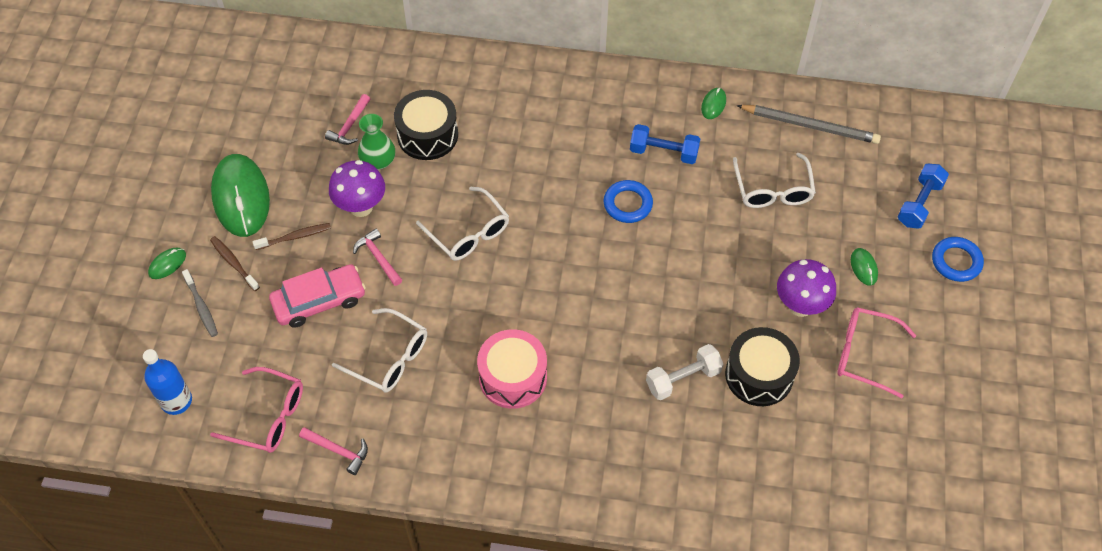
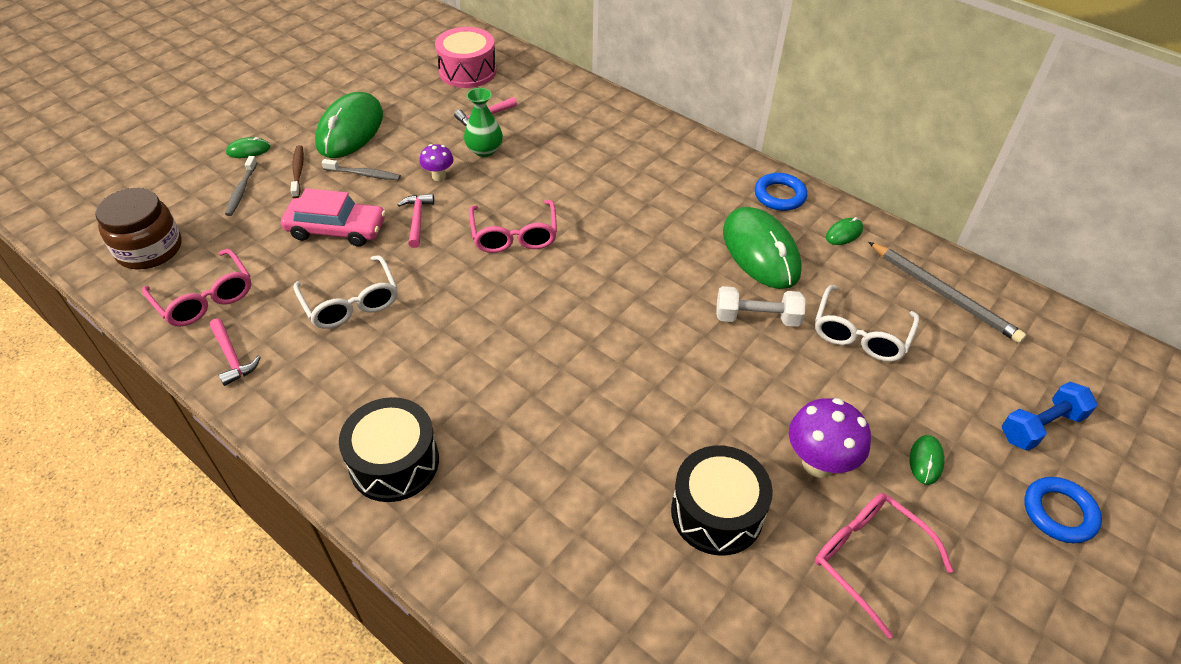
camera: 30 degrees right, 10 degrees down
(176, 401) = (149, 249): blue bottle -> brown jar
(295, 237) = (364, 174): brown toothbrush -> grey toothbrush
(361, 207) = (439, 176): purple mushroom -> purple mushroom, size x0.58
(427, 135) = (544, 149): black drum -> black drum (394, 462)
(468, 232) = (514, 235): white glasses -> pink glasses
(513, 377) = (448, 376): pink drum -> pink drum (467, 71)
(627, 204) = (689, 279): blue ring -> blue ring (779, 195)
(663, 152) = (760, 251): blue dumbbell -> green mouse
(683, 379) = (624, 470): white dumbbell -> white dumbbell (757, 318)

